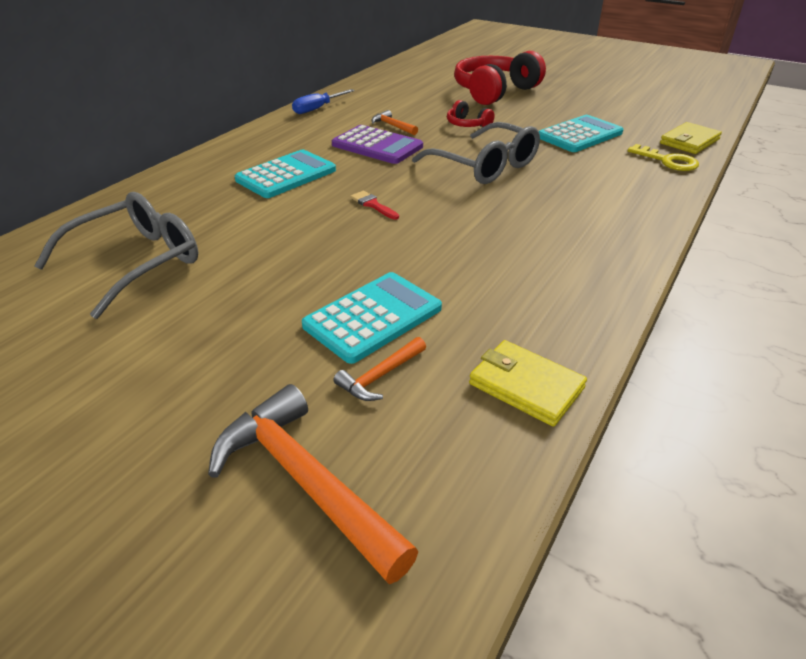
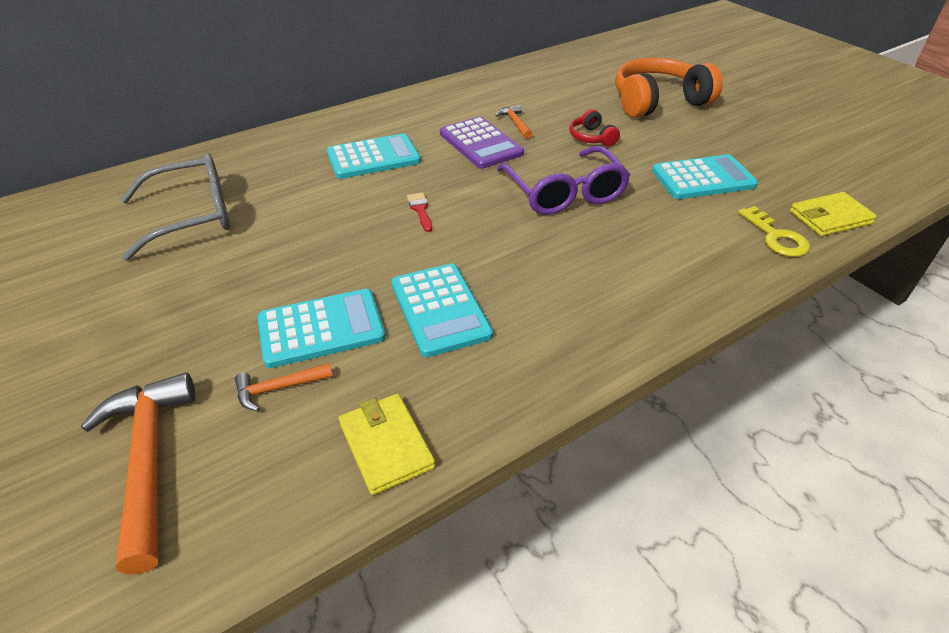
camera: 25 degrees right, 5 degrees up
(317, 109) = (462, 88): blue screwdriver -> none
(467, 272) = (440, 309): none -> turquoise calculator
(485, 166) = (564, 193): grey glasses -> purple glasses
(494, 92) = (658, 102): red headphones -> orange headphones

